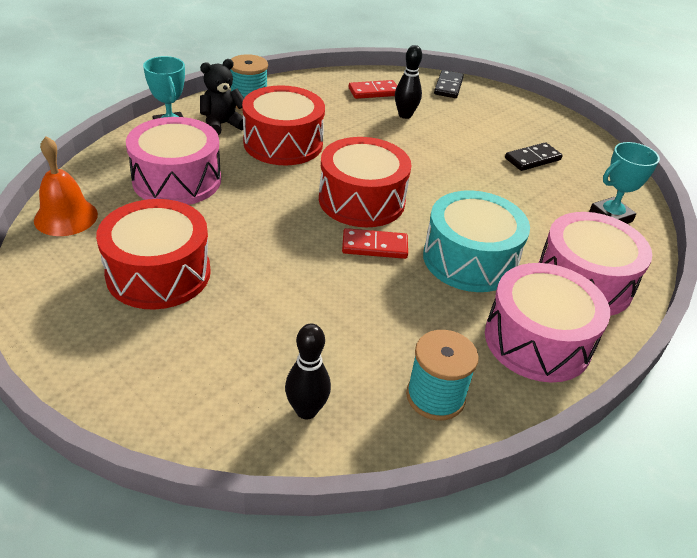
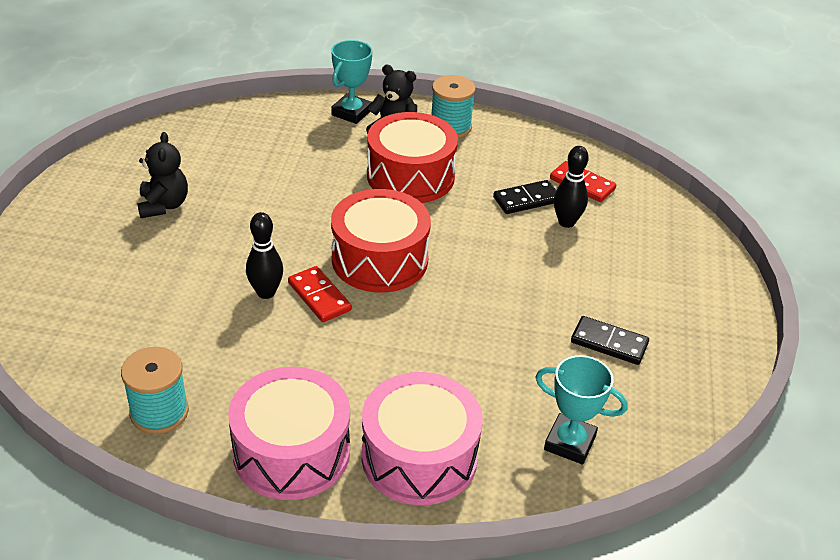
camera: 55 degrees right, 0 degrees up
(66, 217) = (181, 132): orange bell -> none
(158, 273) = (163, 205): red drum -> black teddy bear
(177, 180) = (285, 153): pink drum -> none
(306, 410) = (85, 348): black bowling pin -> black bowling pin (266, 292)
(448, 86) = (674, 225): black domino -> black domino (526, 199)
(470, 259) = (367, 363): turquoise drum -> none

